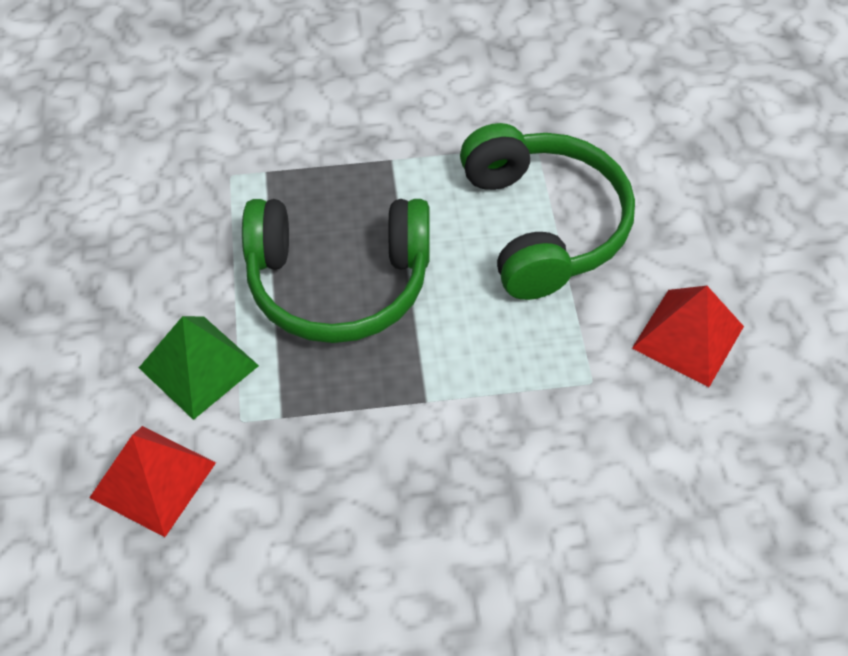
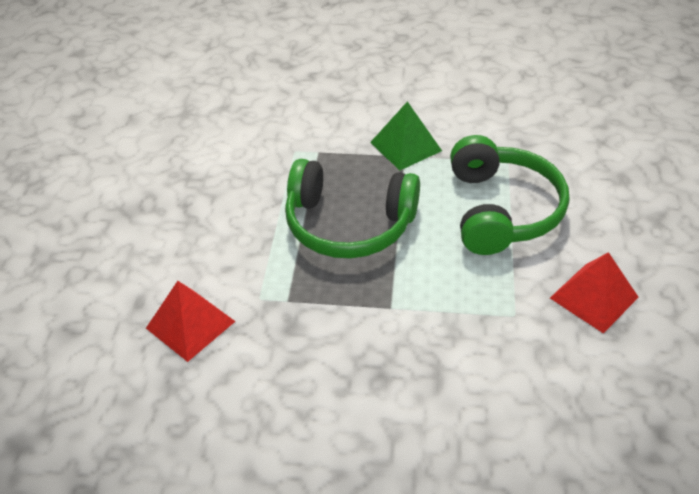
camera: 15 degrees right, 10 degrees down
(198, 366) = (240, 260): green pyramid -> green pyramid (405, 146)

